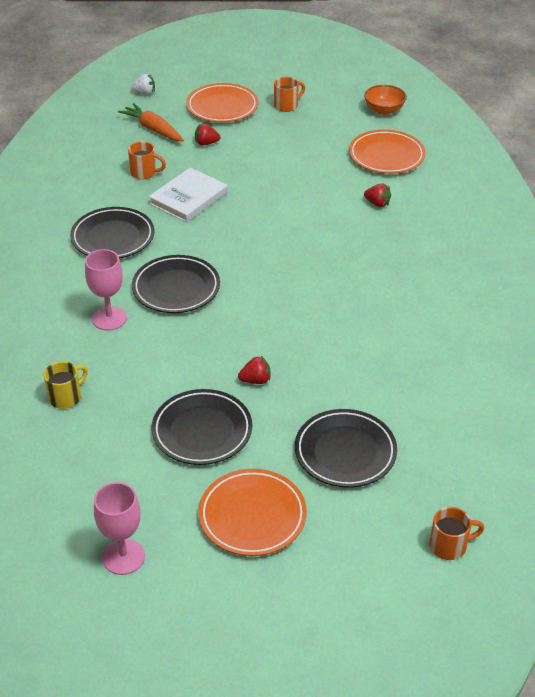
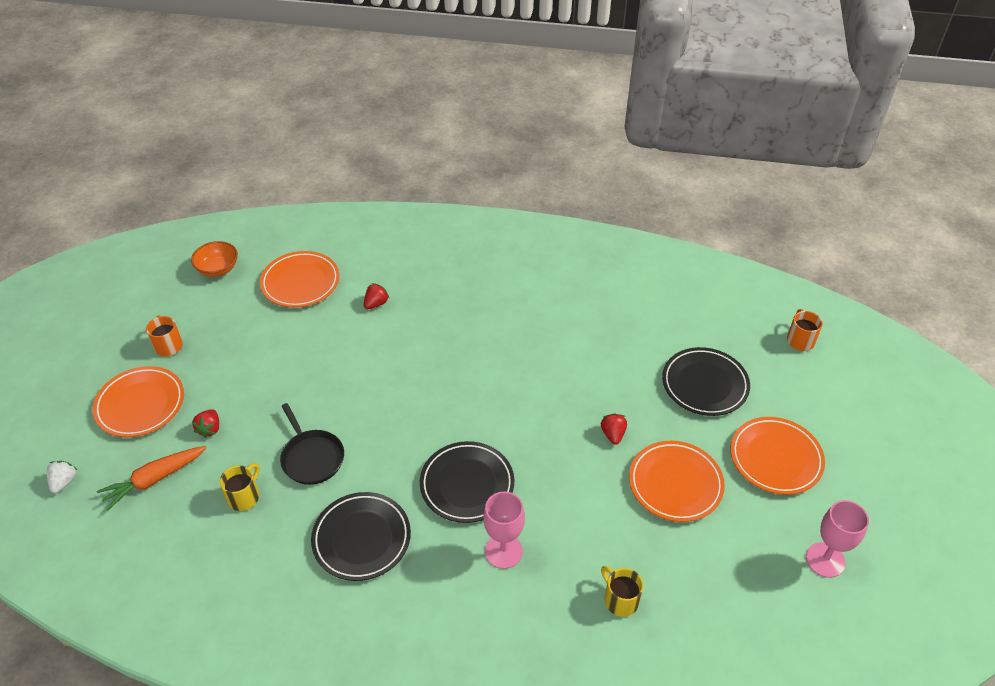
camera: 80 degrees left, 5 degrees up
(144, 173) = (244, 496): orange mug -> yellow mug
(188, 198) = (311, 457): white book -> black pan
(202, 431) = (675, 484): black plate -> orange plate

